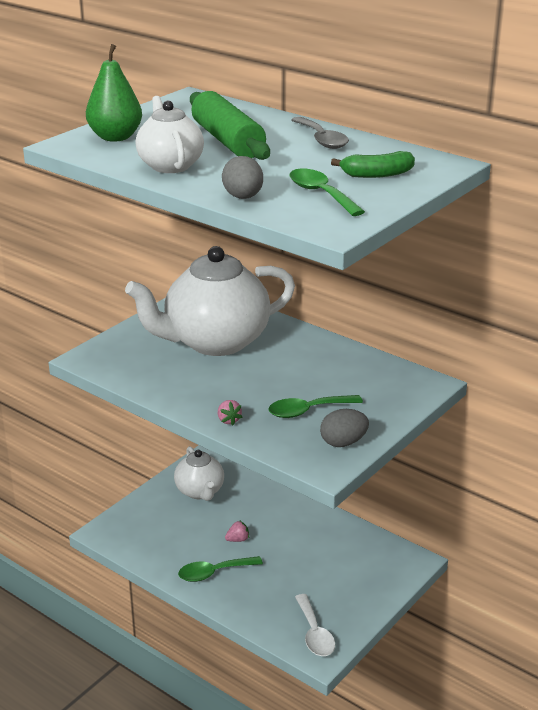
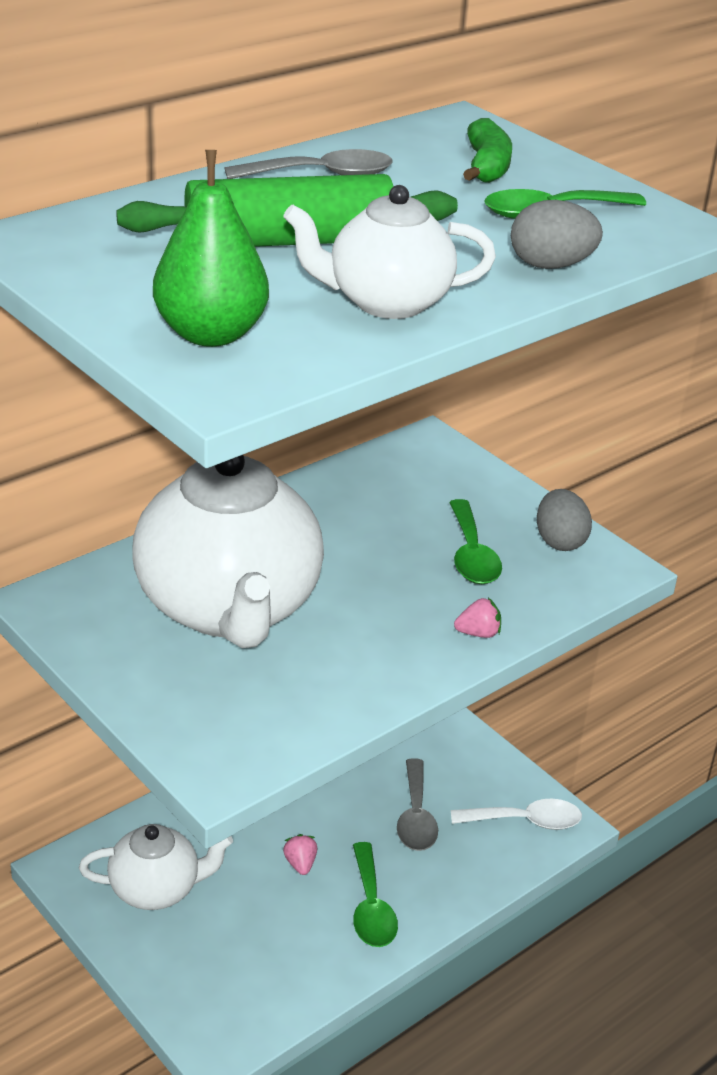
camera: 80 degrees left, 5 degrees up
(296, 581) = (416, 817): none -> grey spoon

